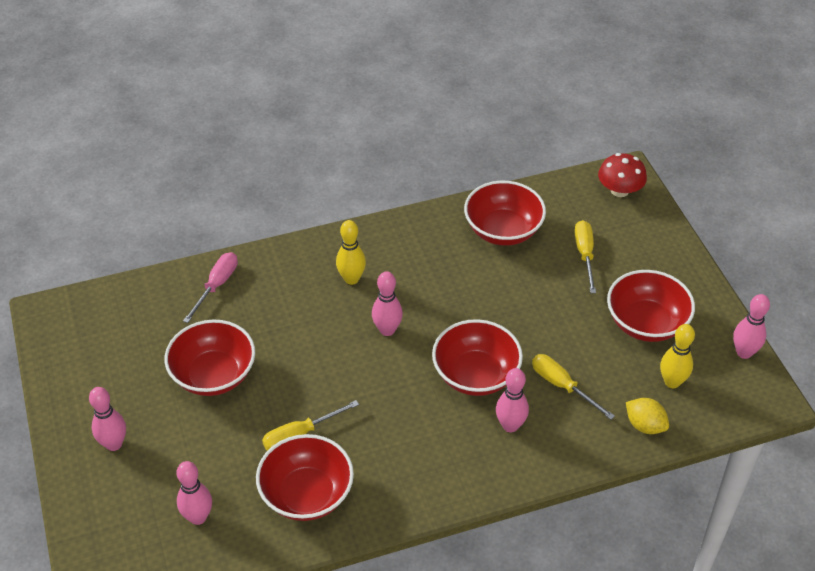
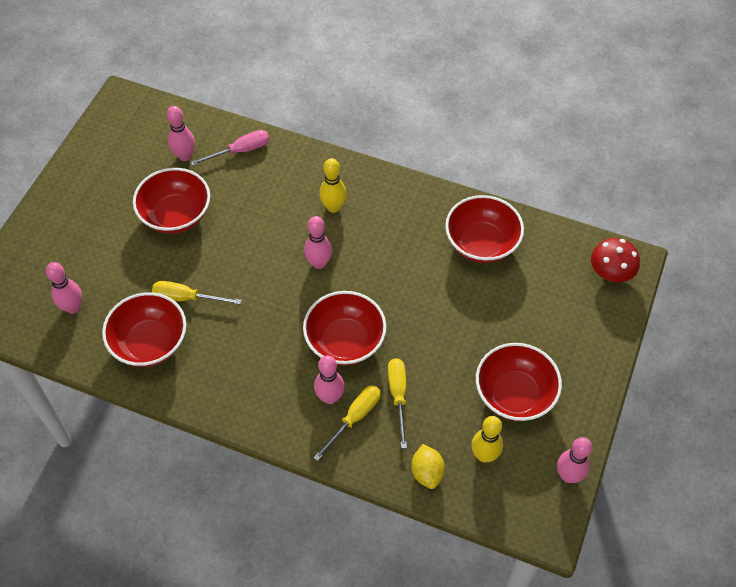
camera: 40 degrees right, 10 degrees up
(114, 444) = (73, 220): pink bowling pin -> pink bowling pin (185, 156)
(585, 254) = (525, 306): yellow screwdriver -> yellow screwdriver (354, 418)

